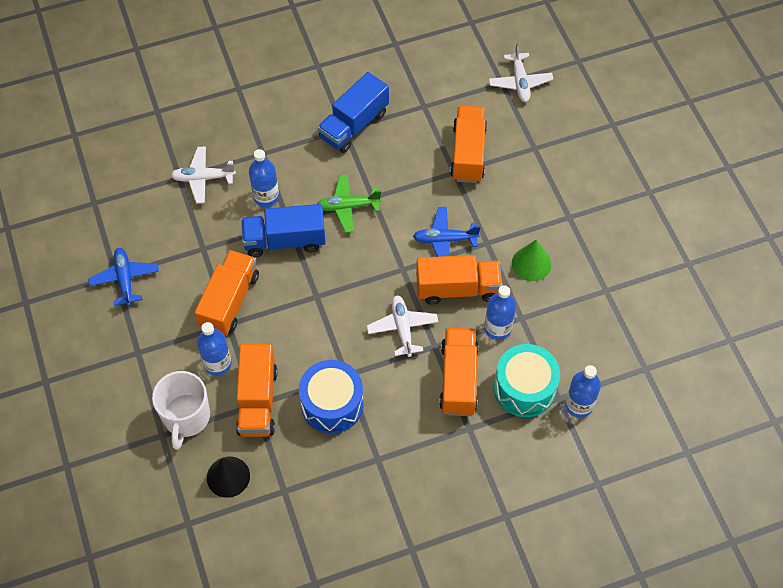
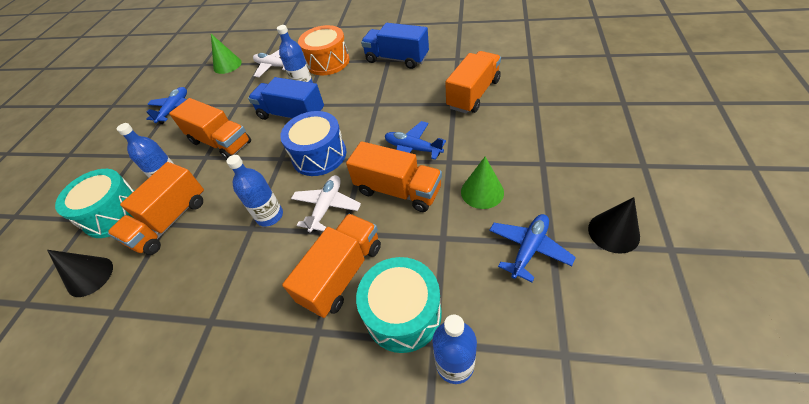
camera: 35 degrees right, 10 degrees down
(133, 194) = (227, 65): none -> green cone
(186, 417) = (114, 213): white mug -> turquoise drum
(230, 301) = (220, 142): orange truck -> orange truck turned 75 degrees clockwise
(270, 152) = (328, 62): none -> orange drum
(332, 404) = (219, 249): blue drum -> blue drum (319, 155)
(348, 207) = (353, 105): green plane -> none
(354, 125) = (397, 59): blue truck -> blue truck turned 45 degrees clockwise
(498, 328) = (413, 239): blue bottle -> blue bottle (270, 216)
(520, 82) = (546, 59): white plane -> none
(591, 301) = (528, 249): none -> blue plane
(646, 264) = (613, 232): none -> black cone

